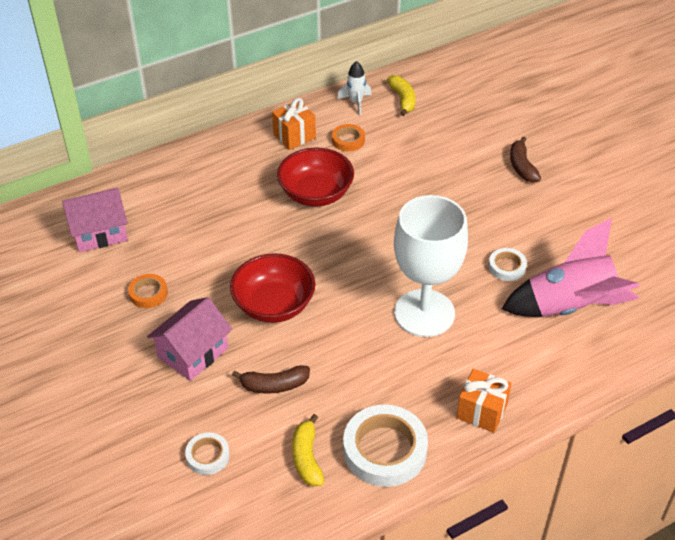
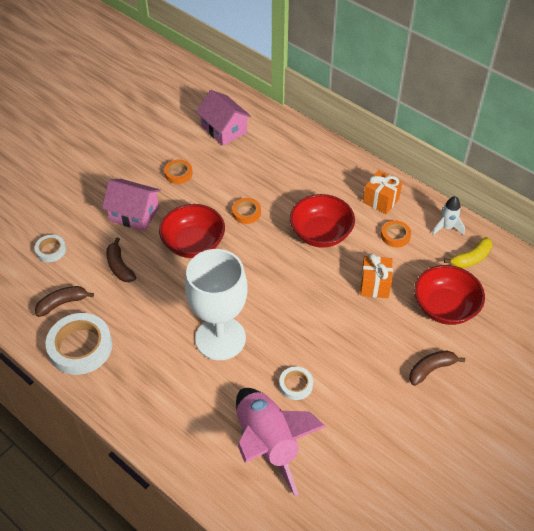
camera: 70 degrees right, 5 degrees up
(251, 246) = (246, 213): none -> orange tape
(307, 457) = (62, 303): yellow banana -> brown banana
(454, 135) = (445, 307): none -> red bowl
(481, 411) = (133, 401): orange gift -> orange gift (374, 285)

